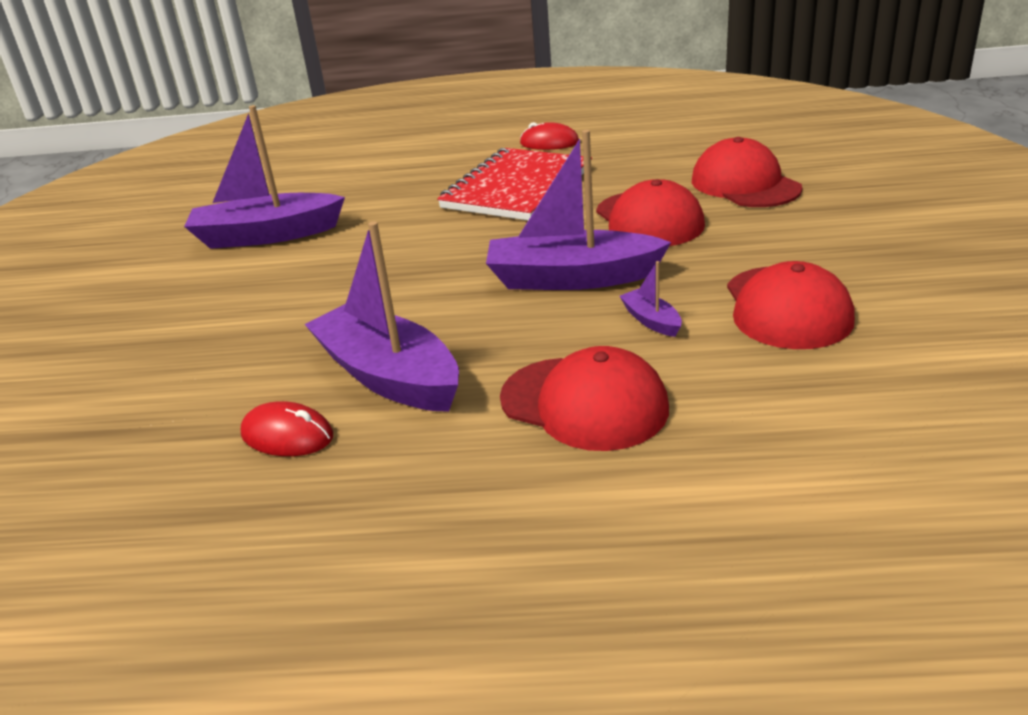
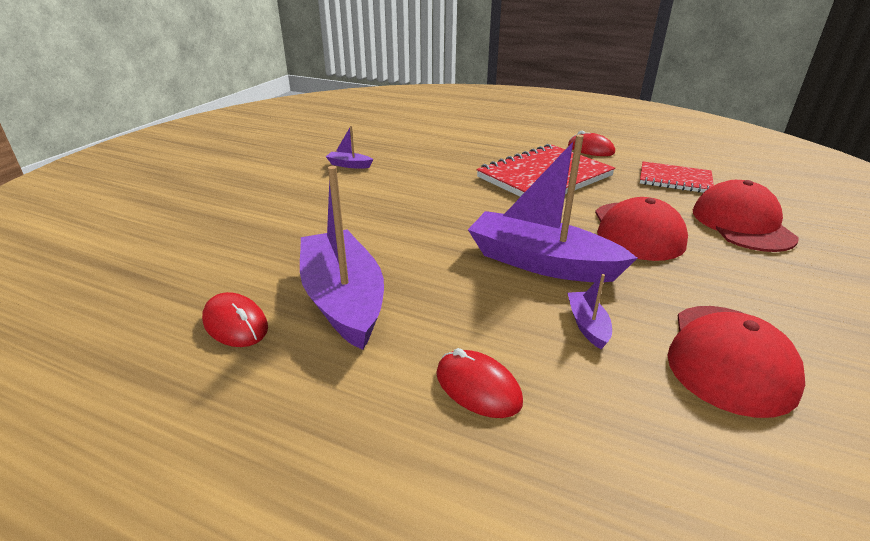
camera: 20 degrees right, 0 degrees up
(267, 235) = (349, 165): purple boat -> purple boat, size x0.42
(584, 403) = (478, 387): red cap -> red mouse
(658, 155) = (675, 180): none -> red notebook

